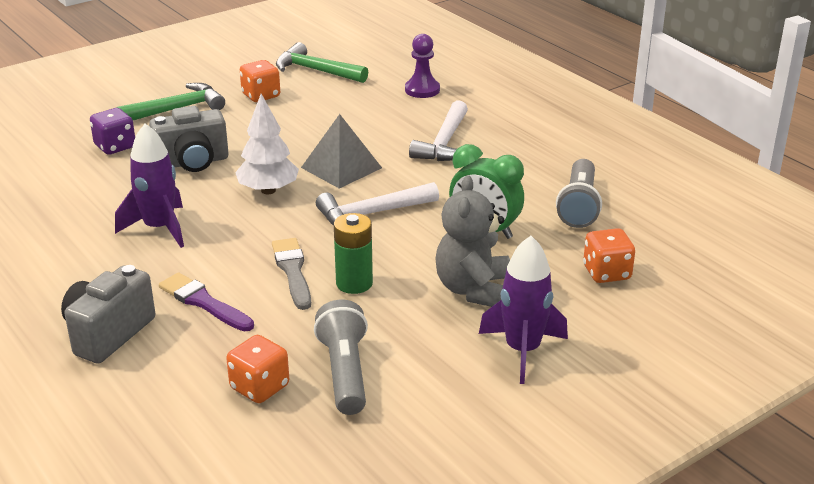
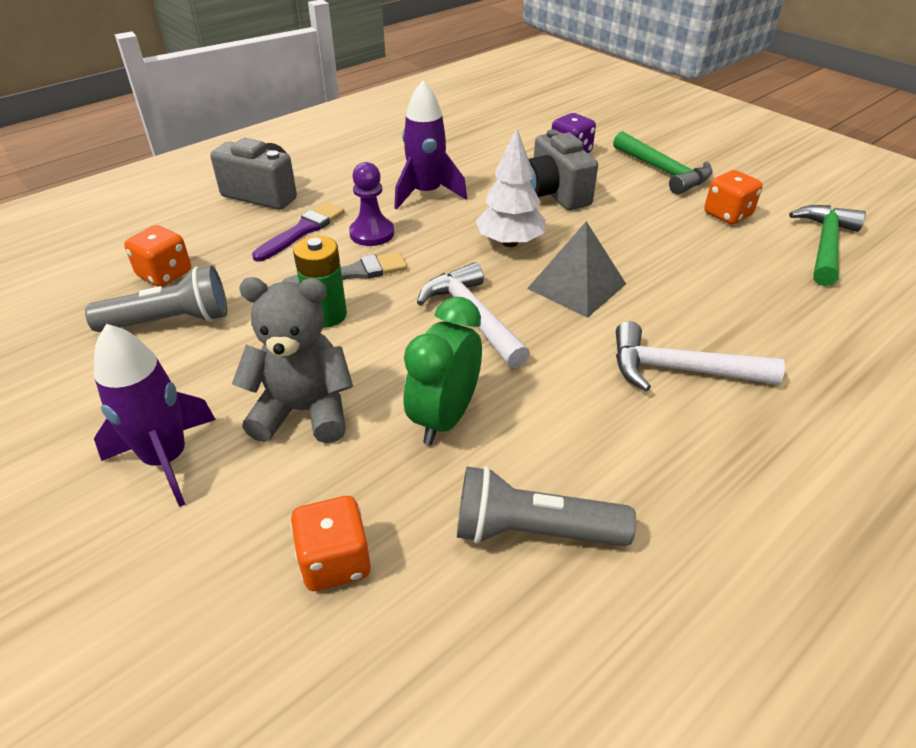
camera: 85 degrees right, 10 degrees up
(422, 90) = (836, 340): purple pawn -> purple pawn (372, 233)

